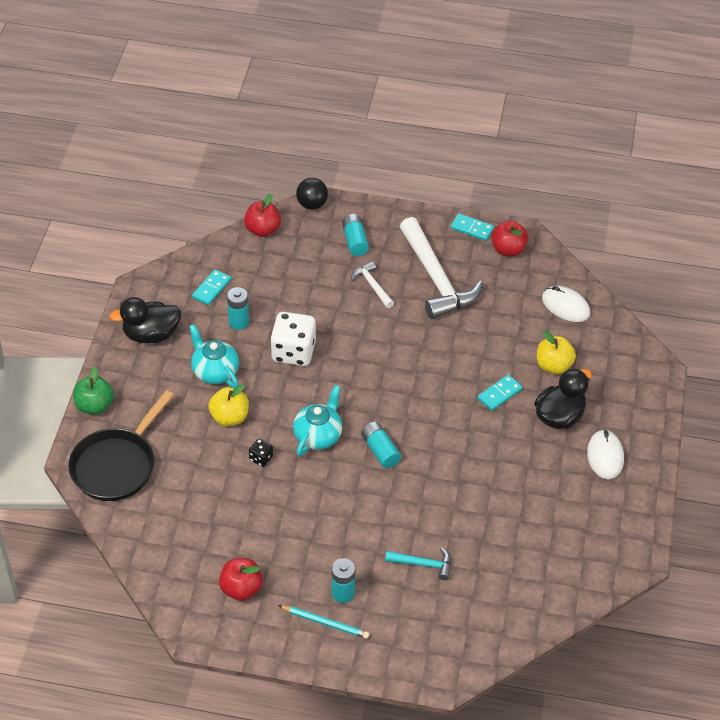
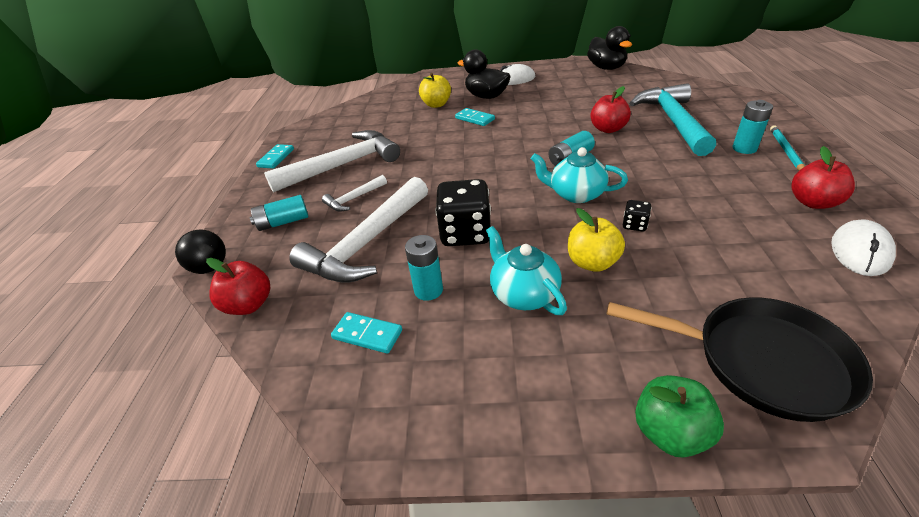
camera: 95 degrees left, 10 degrees down
(151, 334) = (478, 389): black duck -> black duck (606, 68)
(215, 371) = (523, 294): turquoise teapot -> turquoise teapot turned 105 degrees clockwise
(293, 352) = (465, 233): white dice -> black dice
(305, 292) = (367, 243): none -> white hammer
(423, 564) = (673, 121): turquoise hammer -> turquoise hammer, size x2.14
(508, 249) = (306, 138): red apple -> red apple (608, 129)
(565, 306) = (372, 108): white mouse -> white mouse (860, 251)

